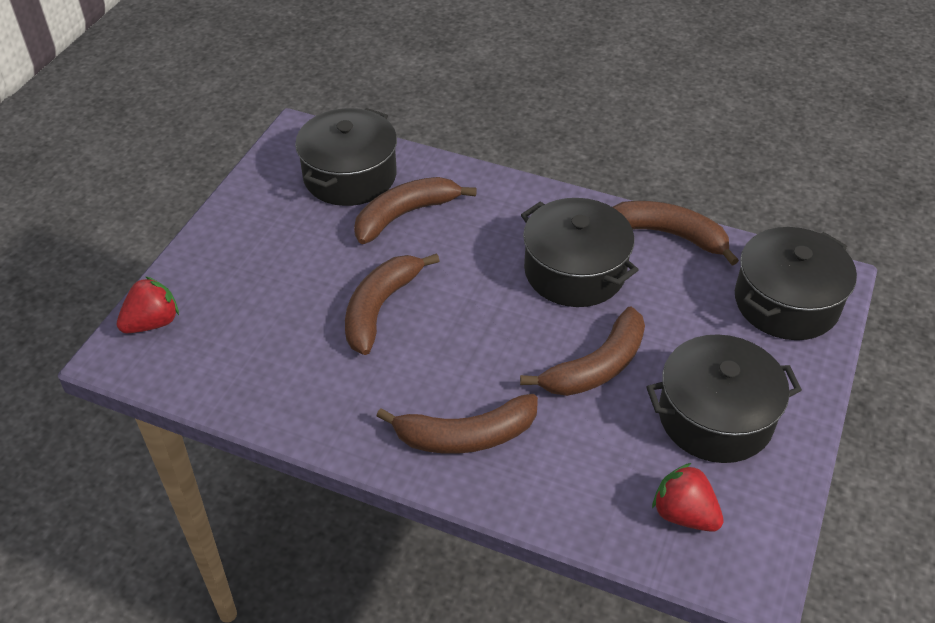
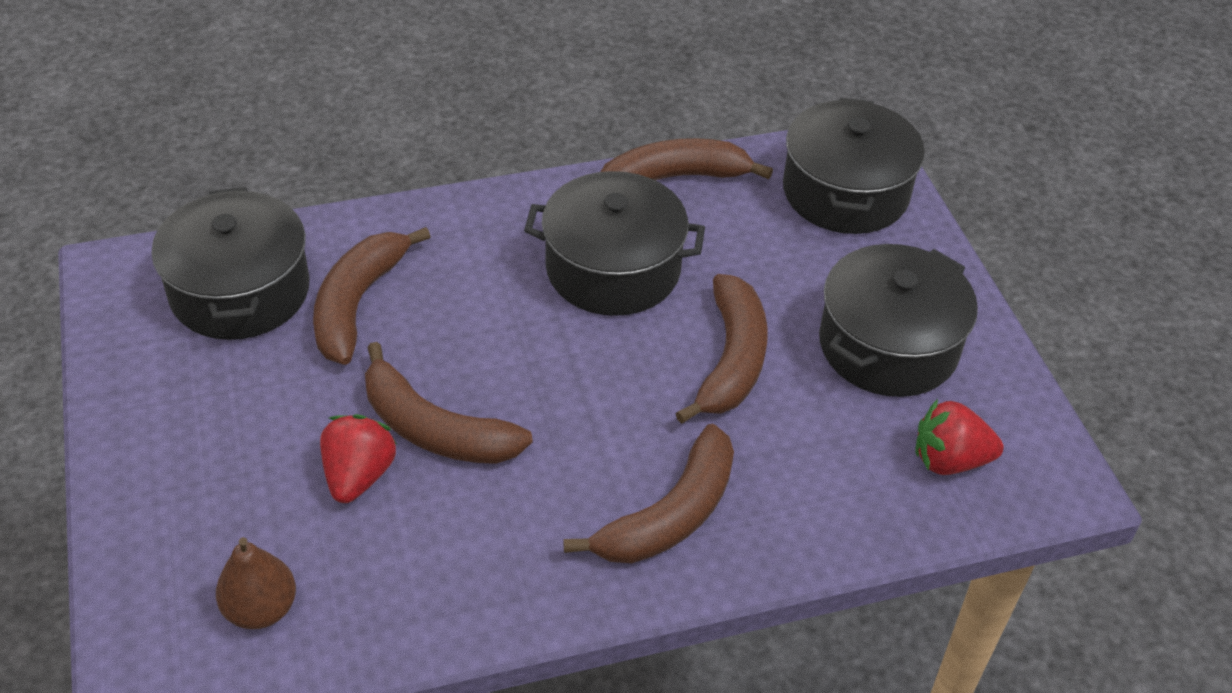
camera: 40 degrees left, 0 degrees up
(152, 323) = (152, 616): red strawberry -> red strawberry (358, 476)
(203, 351) = (261, 609): none -> brown pear
(380, 308) = (435, 429): brown banana -> brown banana turned 45 degrees counterclockwise

